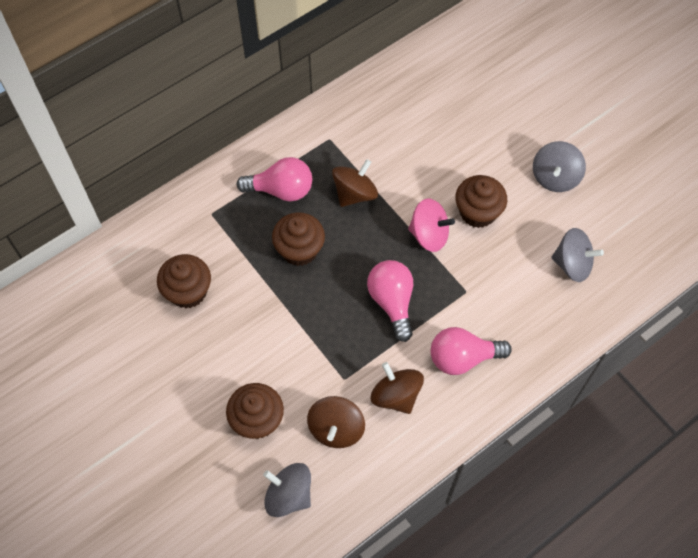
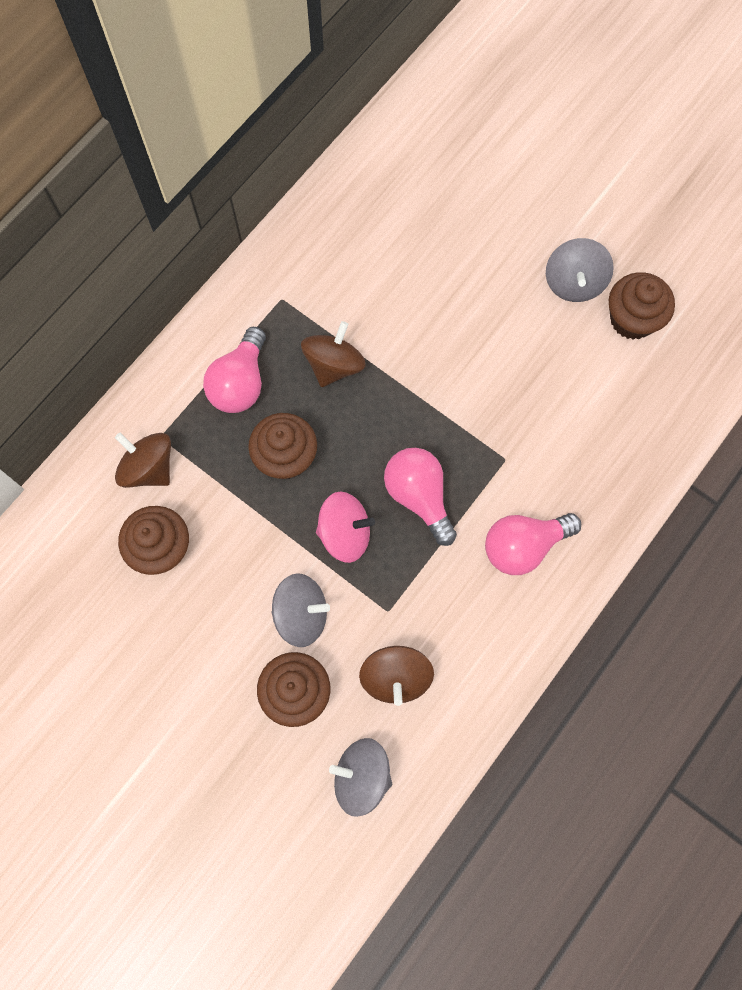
camera: 15 degrees left, 10 degrees up
(281, 190) = (240, 383): pink light bulb -> pink light bulb turned 120 degrees clockwise
(396, 395) = (456, 615): brown spinning top -> brown spinning top (149, 468)
(429, 235) = (440, 397): pink spinning top -> pink spinning top (345, 533)
(477, 212) = (492, 352): brown cupcake -> brown cupcake (632, 319)
(572, 264) = (623, 391): grey spinning top -> grey spinning top (301, 614)

